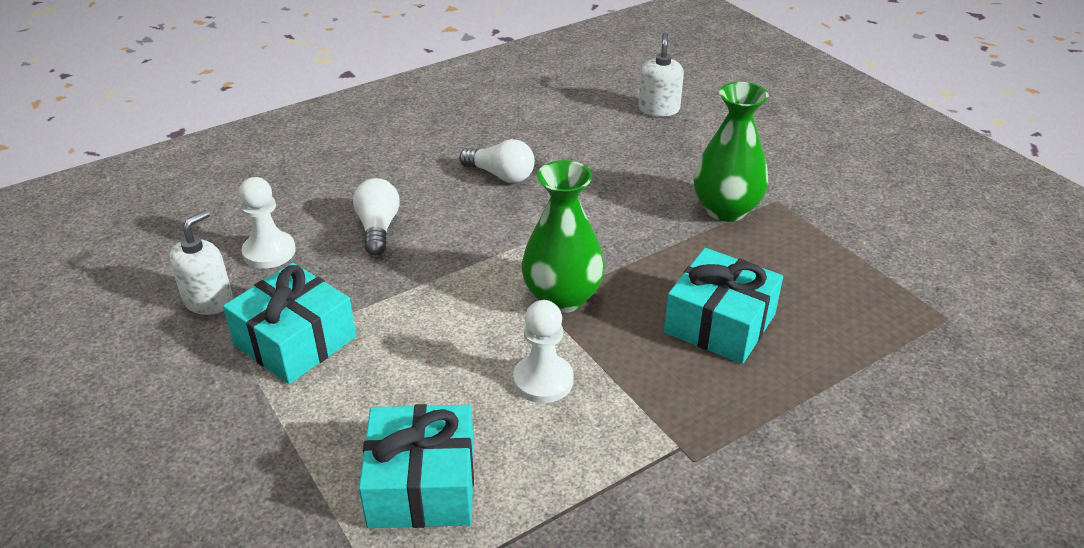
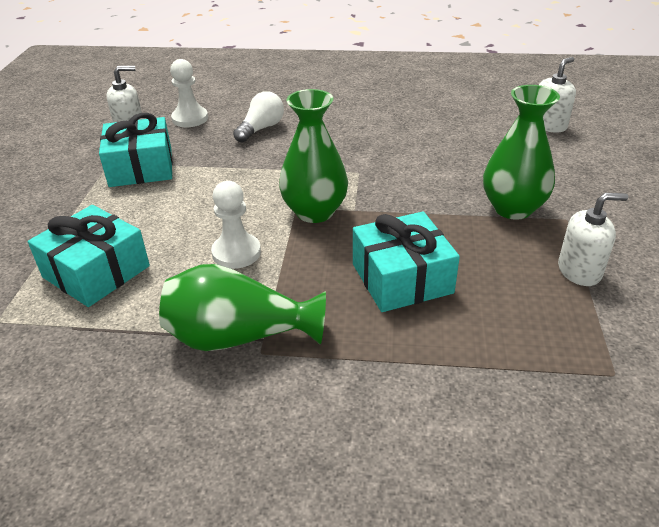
camera: 40 degrees right, 0 degrees up
(501, 175) = (374, 127): white light bulb -> none
(657, 459) = (239, 337): none -> green vase
(836, 244) = (579, 271): none -> white soap dispenser

